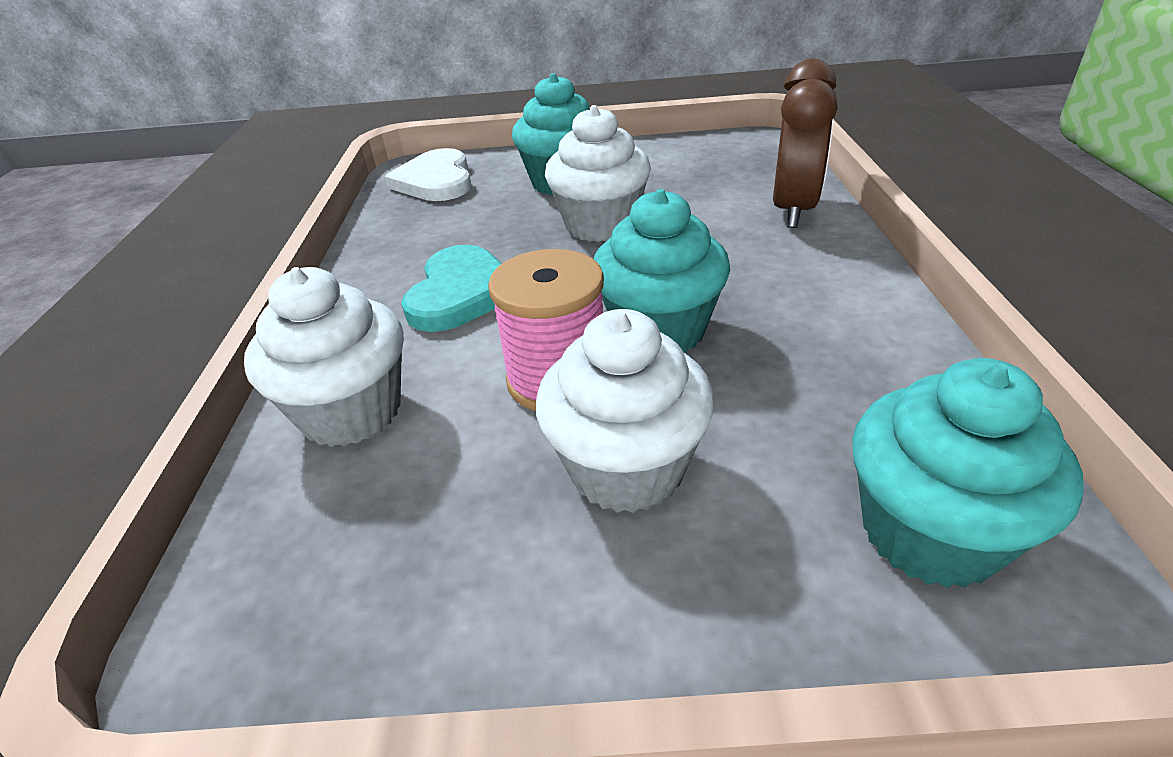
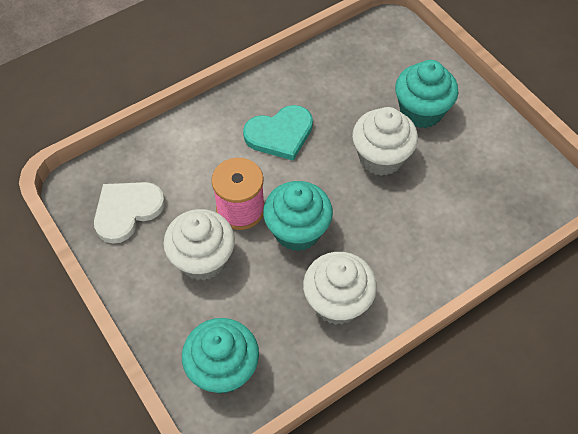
camera: 55 degrees right, 20 degrees up
(351, 412) = (182, 150): white cupcake -> white cupcake (337, 302)
(436, 181) = (382, 47): white heart -> white heart (127, 211)
(793, 210) = (459, 246): brown clock -> none

